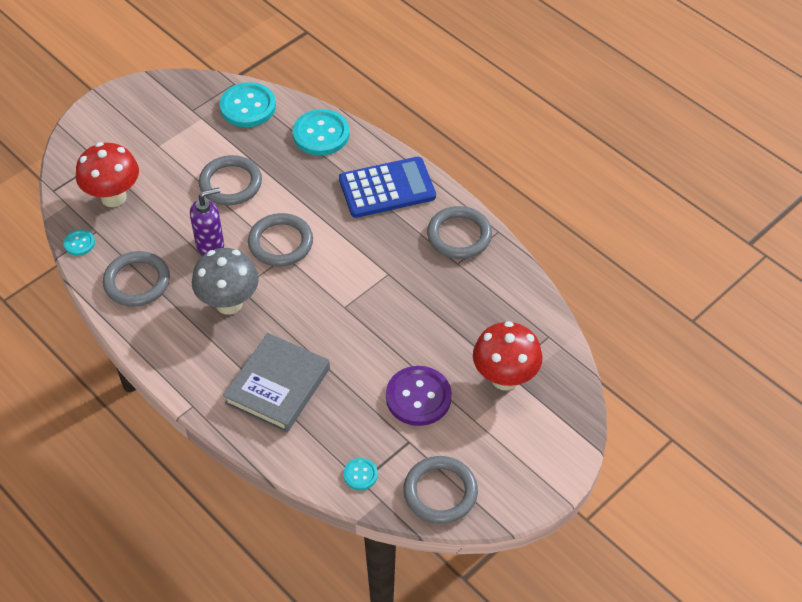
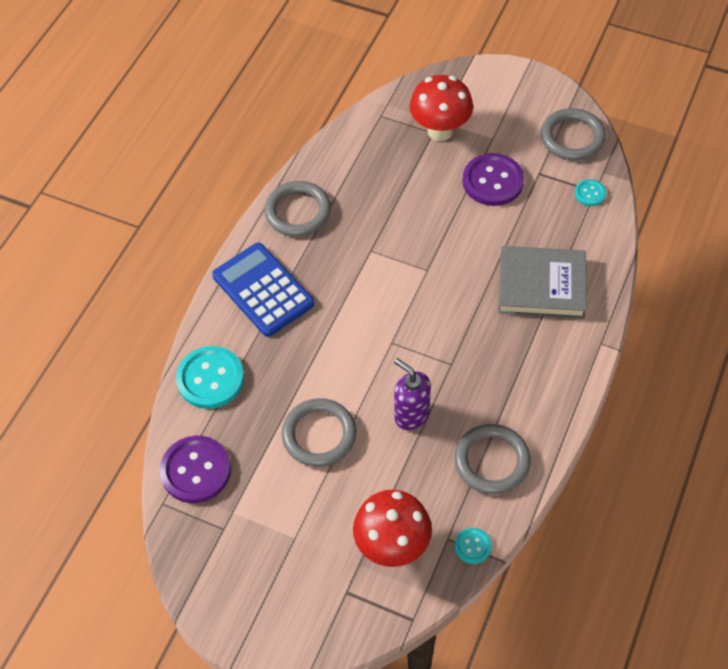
camera: 110 degrees left, 5 degrees up
(229, 303) = (473, 365): grey mushroom -> none
(248, 106) = (196, 470): turquoise button -> purple button
(280, 243) = (377, 353): grey ring -> none

